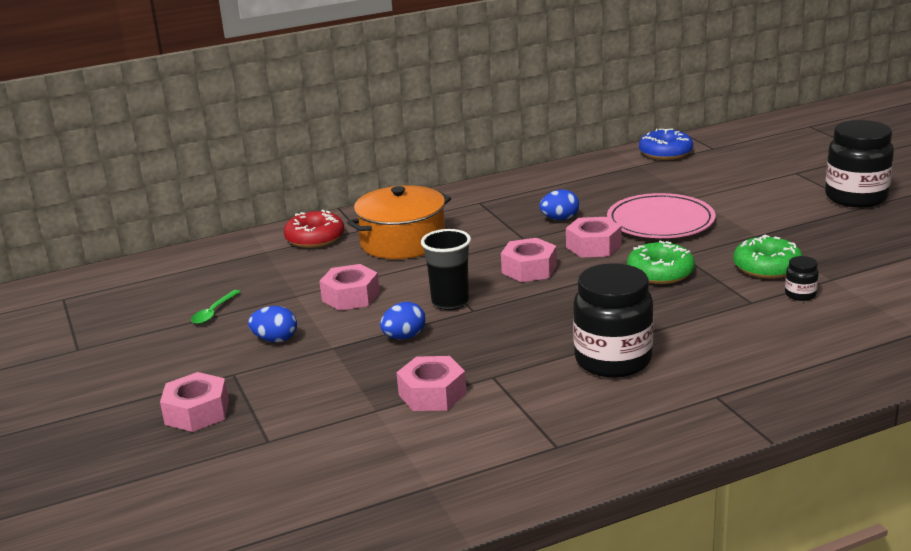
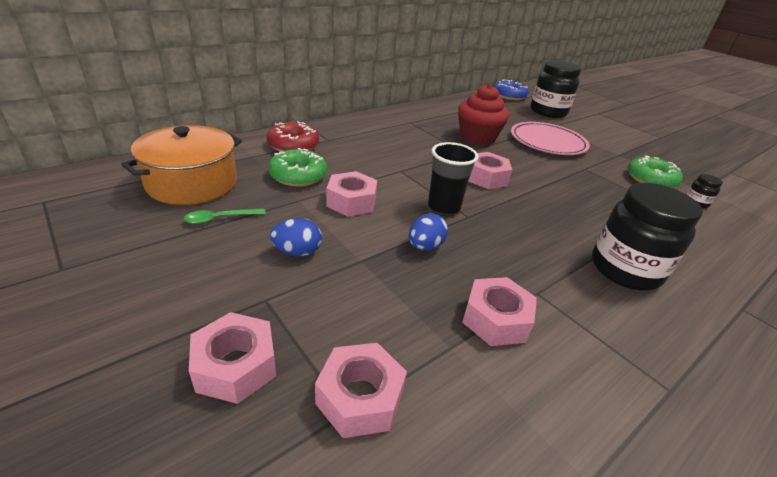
camera: 20 degrees left, 10 degrees up
(213, 312) = (220, 219): green spoon -> green spoon turned 60 degrees clockwise
(402, 241) = (369, 151): orange pot -> orange pot (192, 183)
(560, 219) = (477, 137): blue egg -> red cupcake
(593, 246) = (518, 159): pink nut -> pink nut (360, 397)
(660, 272) = (584, 182): green donut -> green donut (298, 175)
(856, 197) = (650, 131): black jar -> black jar (548, 112)

